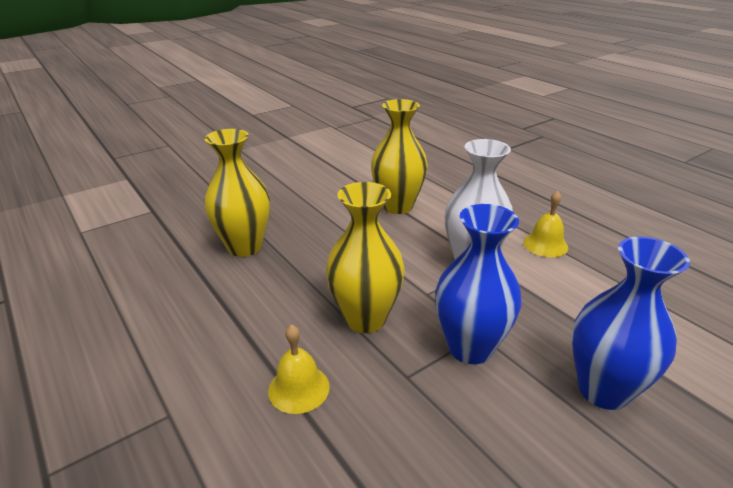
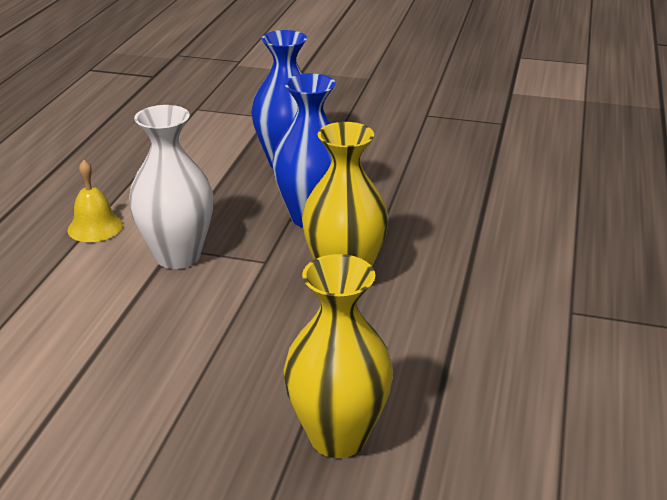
camera: 130 degrees left, 0 degrees up
(299, 388) = (460, 269): yellow bell -> none
(397, 206) = (88, 359): yellow vase -> none

